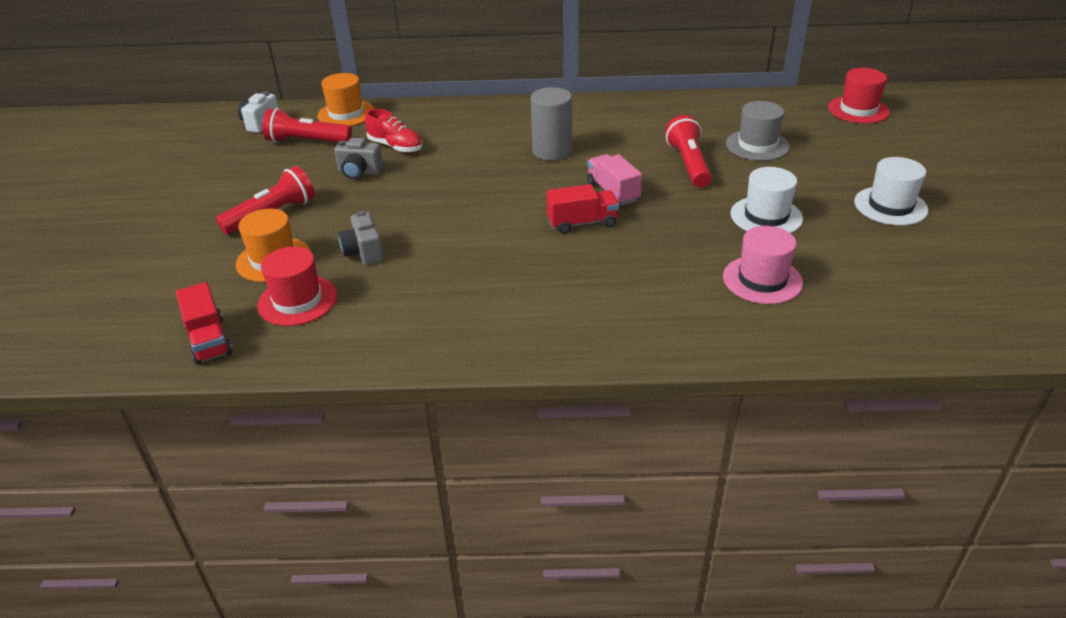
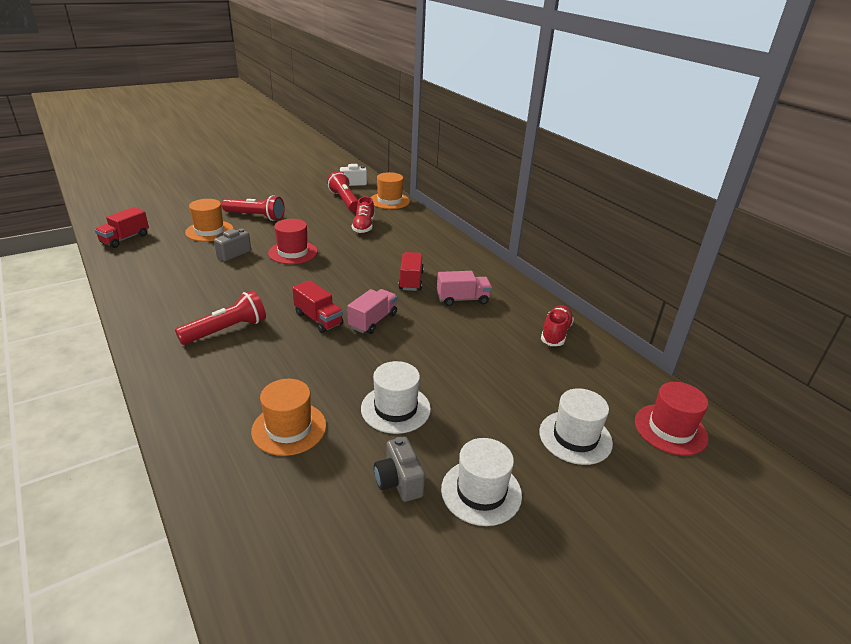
camera: 55 degrees right, 5 degrees down
(297, 300) = (171, 250): red hat -> red hat (293, 252)
(359, 172) = (322, 225): grey camera -> grey camera (399, 481)
(552, 151) = (411, 281): grey cylinder -> red truck
(613, 134) = (462, 299): none -> pink truck
(689, 164) = (449, 346): red flashlight -> red flashlight (227, 330)
(706, 110) = (555, 333): none -> red shoe
(757, 145) = (520, 376): grey hat -> none
(762, 280) = (289, 428): pink hat -> orange hat
(848, 148) = (575, 437): none -> white hat

